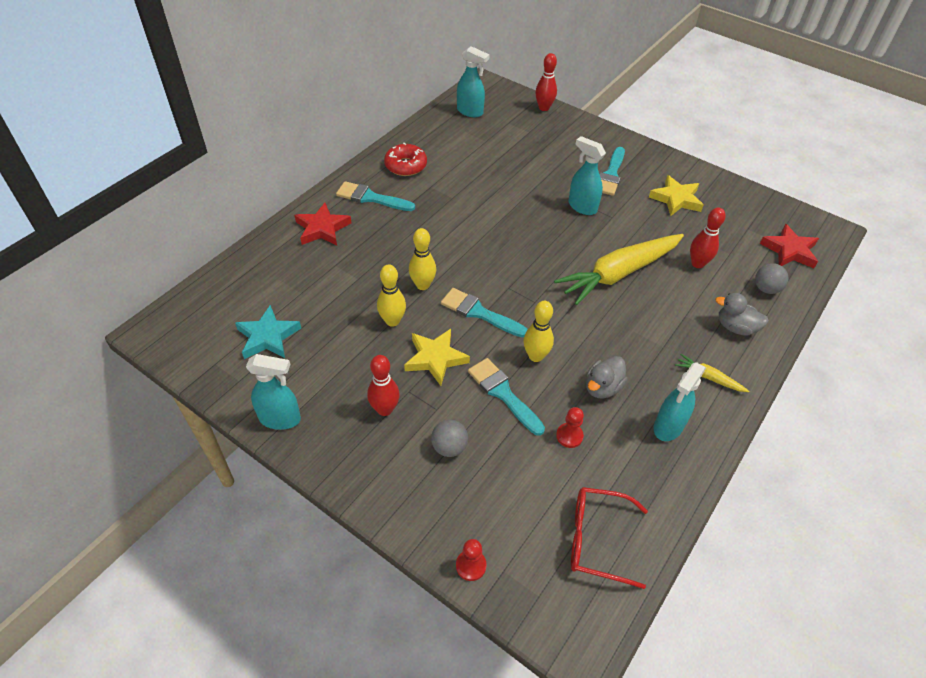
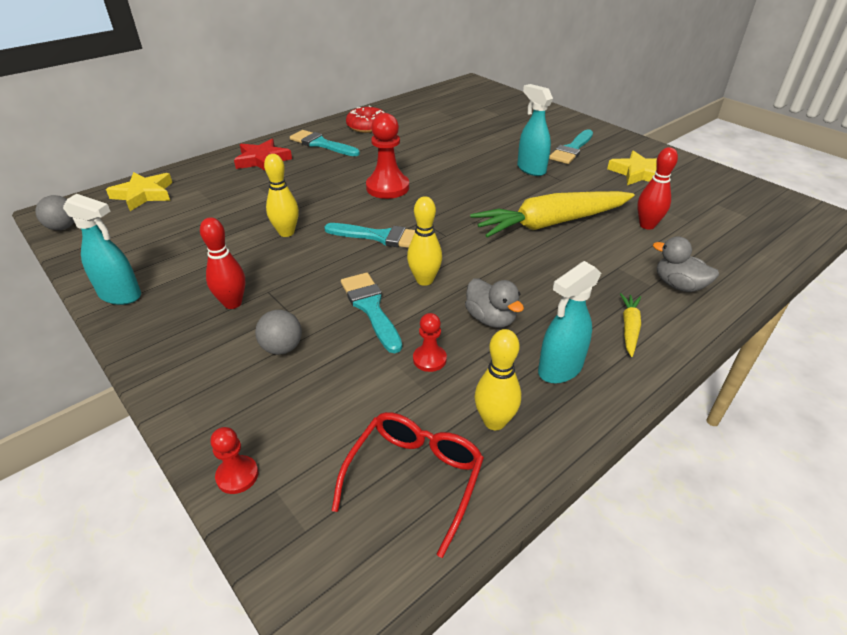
camera: 15 degrees right, 10 degrees down
(268, 337) = (157, 229): turquoise star -> none
(422, 285) = (334, 209): yellow bowling pin -> yellow bowling pin (494, 421)
(435, 358) = (313, 268): yellow star -> yellow star (144, 194)
(460, 249) = (387, 187): none -> red pawn
(470, 112) = (448, 98): turquoise spray bottle -> none
(479, 313) = (380, 237): turquoise brush -> turquoise brush turned 150 degrees clockwise
(544, 108) = (521, 101): red bowling pin -> none
(596, 539) = (415, 477): red glasses -> red glasses turned 90 degrees clockwise
(602, 387) = (490, 319): grey duck -> grey duck turned 90 degrees counterclockwise
(708, 377) = (629, 328): yellow carrot -> yellow carrot turned 60 degrees clockwise
(766, 289) = (727, 256): grey ball -> grey ball (63, 227)
(789, 250) = (765, 226): red star -> none

